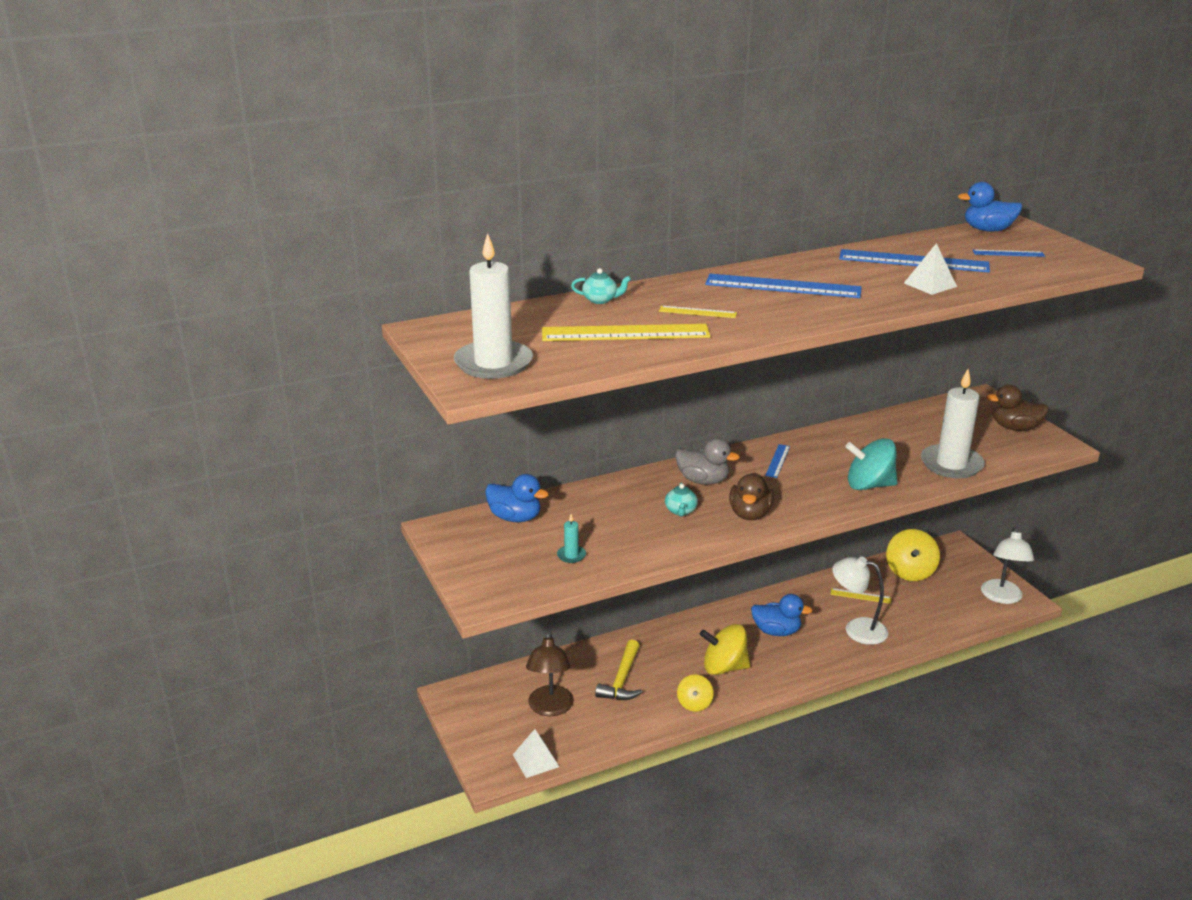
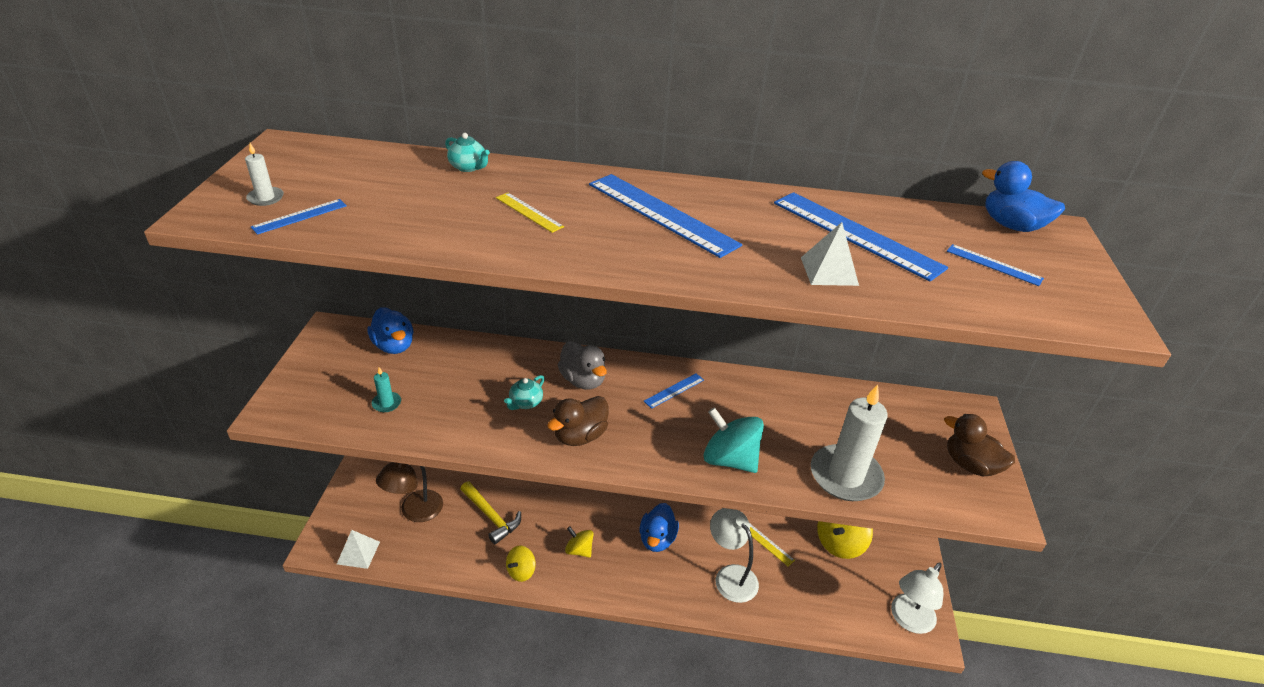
camera: 30 degrees right, 10 degrees up
(493, 363) = (265, 198): white candle -> white candle, size x0.42
(545, 365) = (300, 216): none -> blue ruler
(622, 679) = (491, 516): yellow hammer -> yellow hammer turned 90 degrees counterclockwise
(625, 333) = (425, 210): yellow ruler -> none
(724, 667) = (579, 550): yellow spinning top -> yellow spinning top, size x0.60
(776, 631) = (657, 539): blue duck -> blue duck turned 60 degrees clockwise

